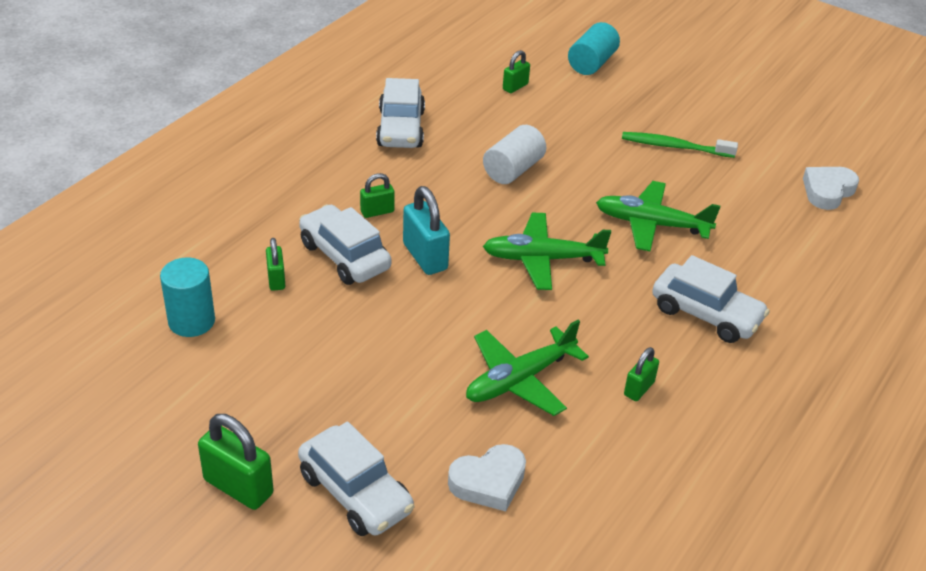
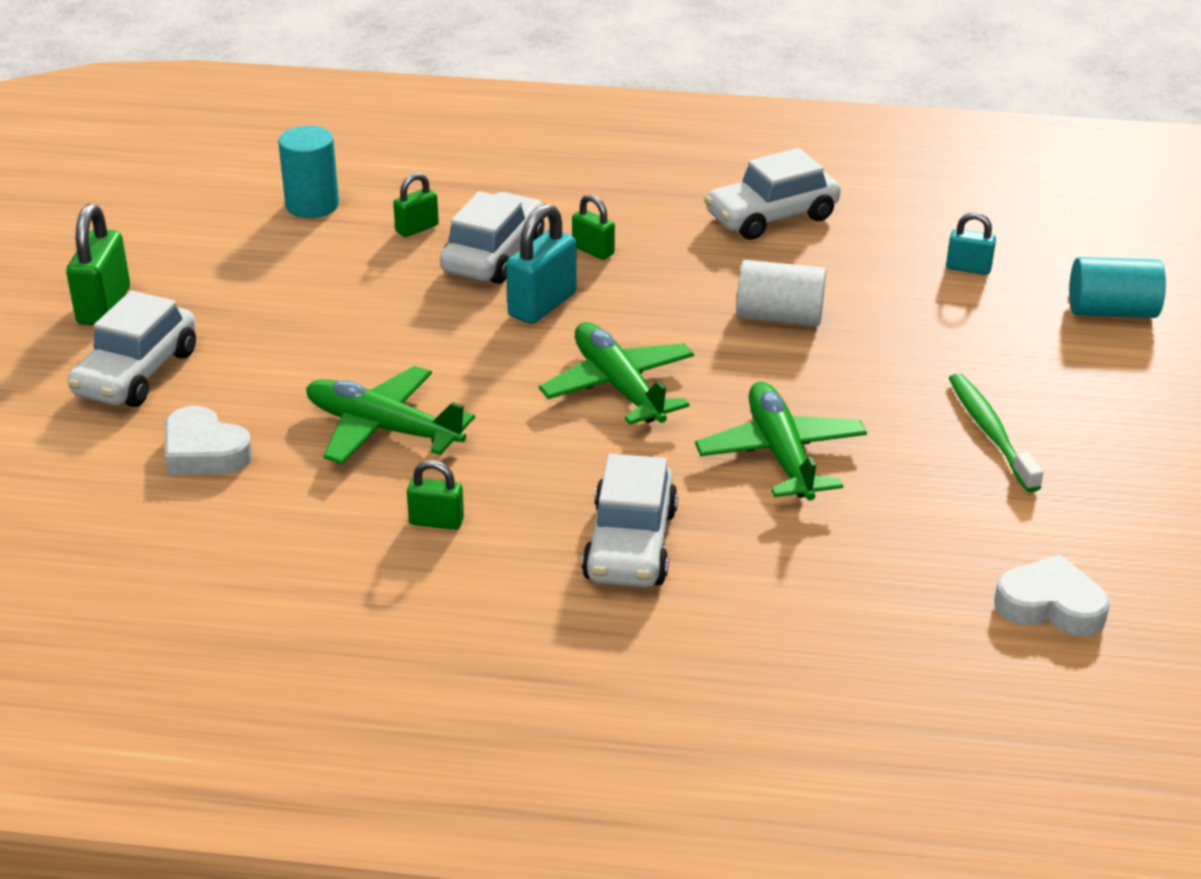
camera: 65 degrees right, 5 degrees down
(515, 87) = (968, 268): green padlock -> turquoise padlock

